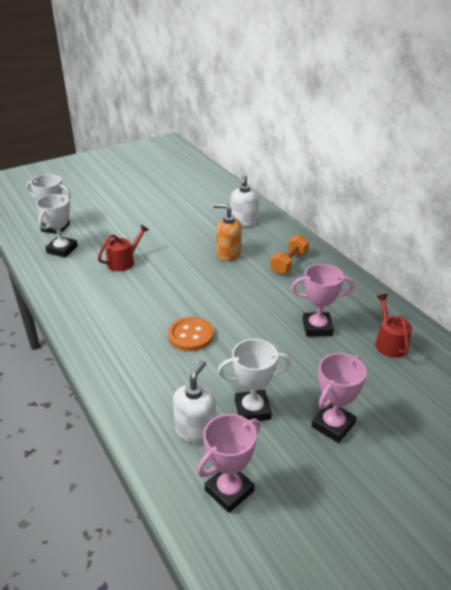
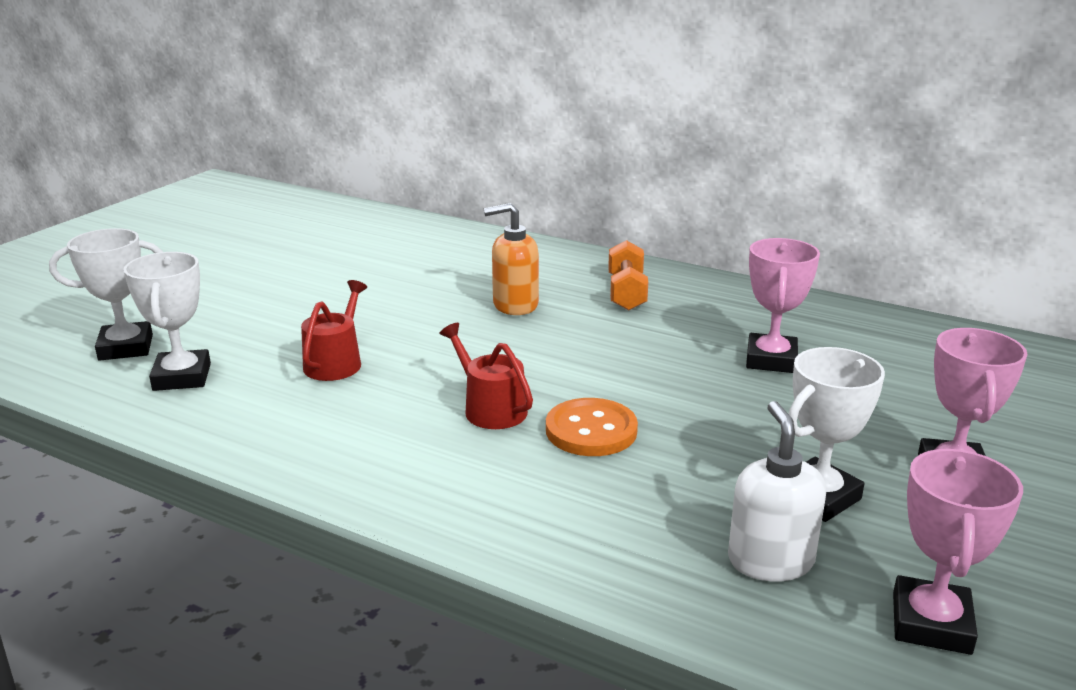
camera: 30 degrees left, 10 degrees down
(244, 222) = (488, 258): white soap dispenser -> none
(317, 327) = (771, 360): pink trophy -> pink trophy turned 45 degrees counterclockwise
(389, 343) = (889, 348): red watering can -> red watering can (490, 408)

